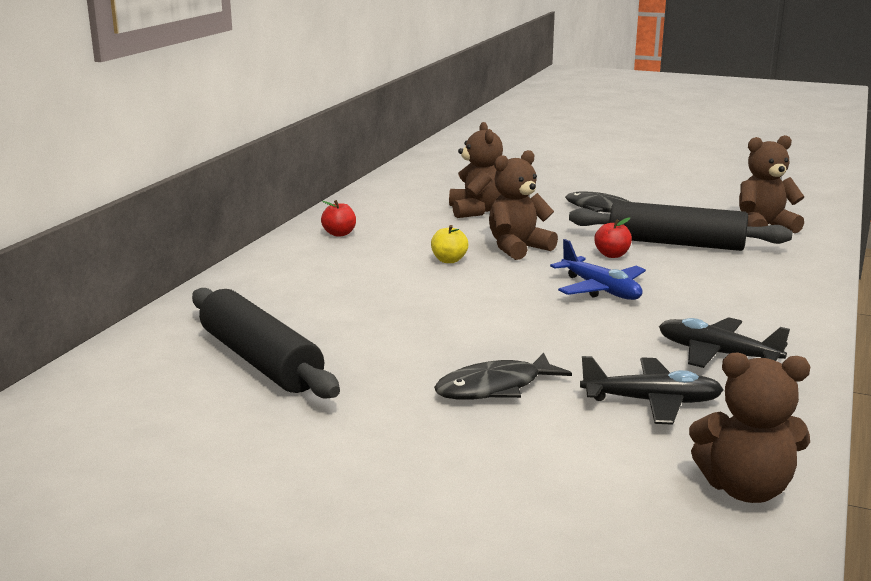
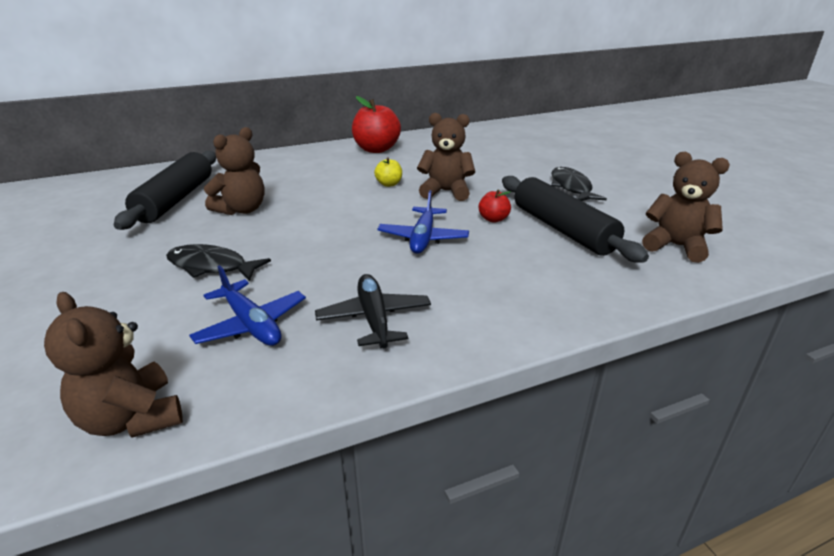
camera: 45 degrees right, 10 degrees up
(339, 234) = (376, 149): red apple -> red apple, size x2.02
(476, 211) = (483, 160): brown teddy bear -> brown teddy bear (242, 210)
(652, 402) = (251, 324): black plane -> blue plane

